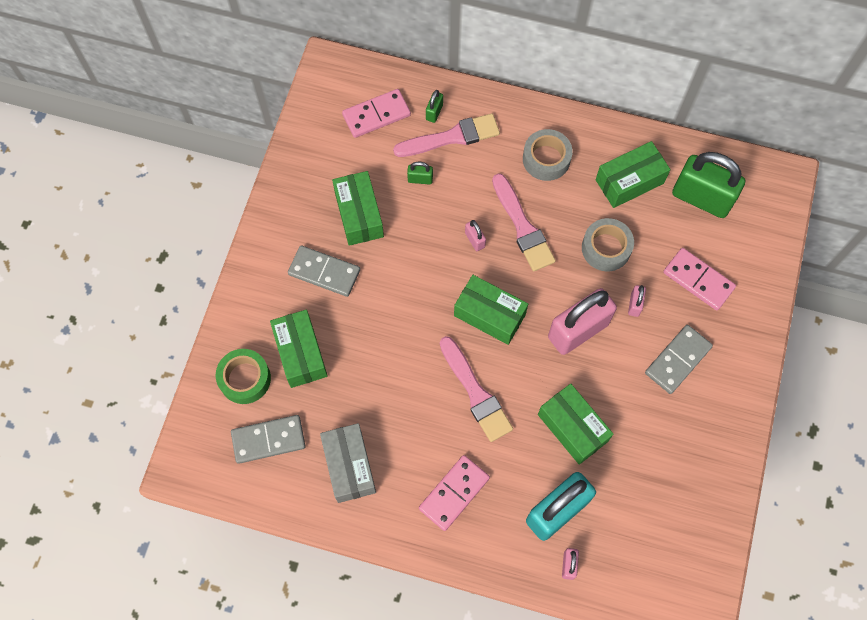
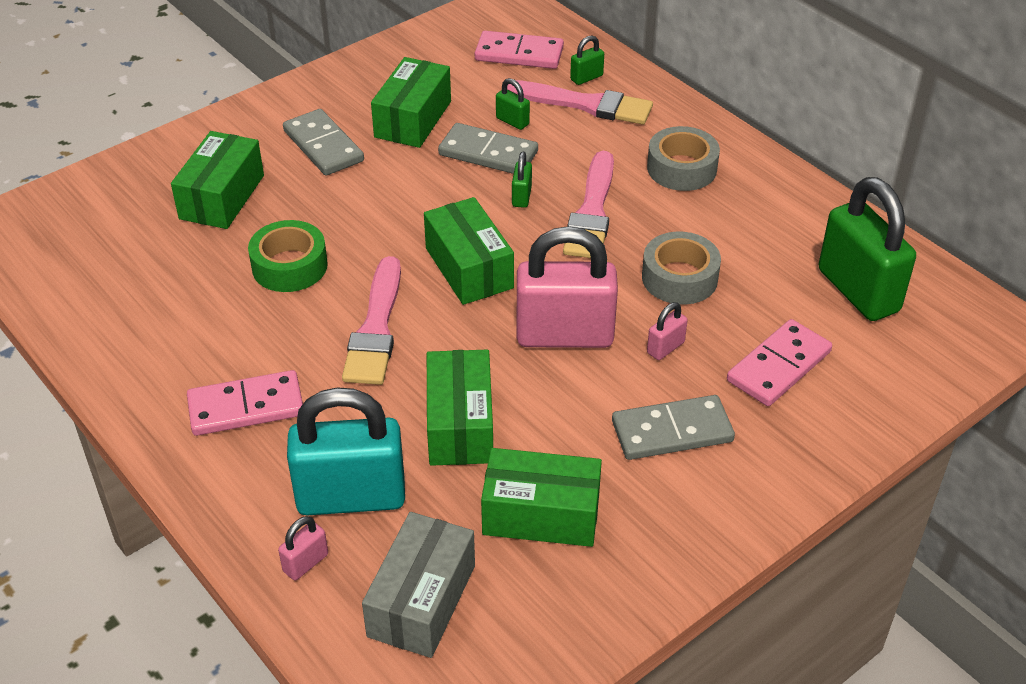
camera: 35 degrees right, 25 degrees down
(245, 379) = (141, 188): green tape -> green tape (289, 266)
(268, 440) = (104, 249): grey domino -> grey domino (488, 153)
(349, 466) = (159, 317): grey box -> grey box (422, 601)
(475, 240) = (521, 197): pink padlock -> green padlock
(629, 181) = (771, 233): green box -> green box (541, 515)
(698, 280) = (779, 366): pink domino -> pink domino turned 60 degrees clockwise

